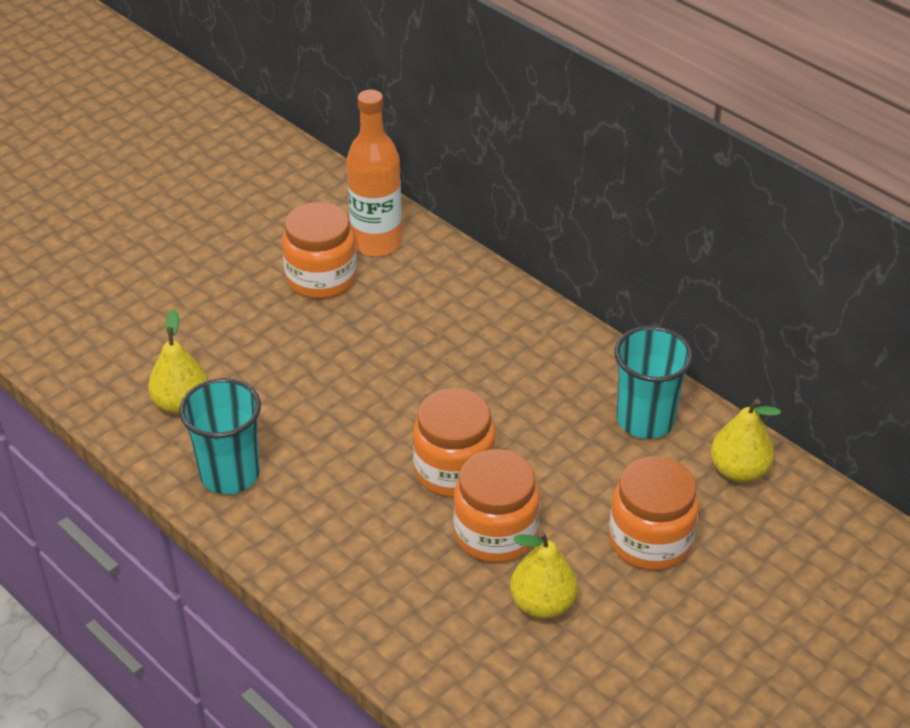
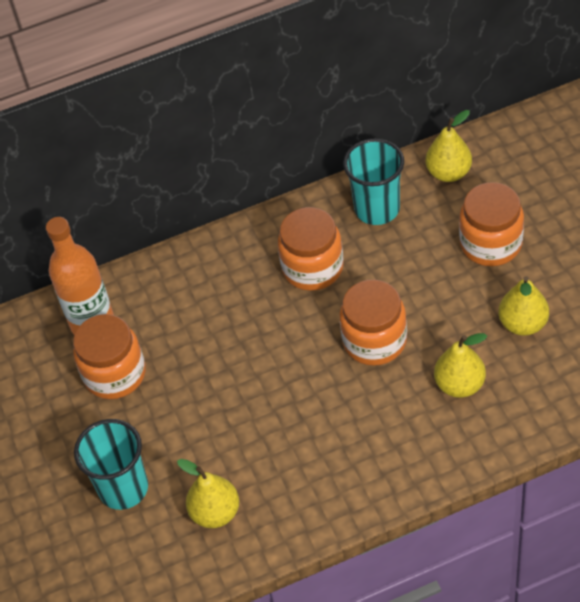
camera: 60 degrees left, 10 degrees up
(230, 474) = (312, 493): turquoise cup -> turquoise cup (123, 488)
(425, 565) = (459, 385): none -> yellow pear
(495, 533) = (447, 332): orange jar -> orange jar (313, 268)

